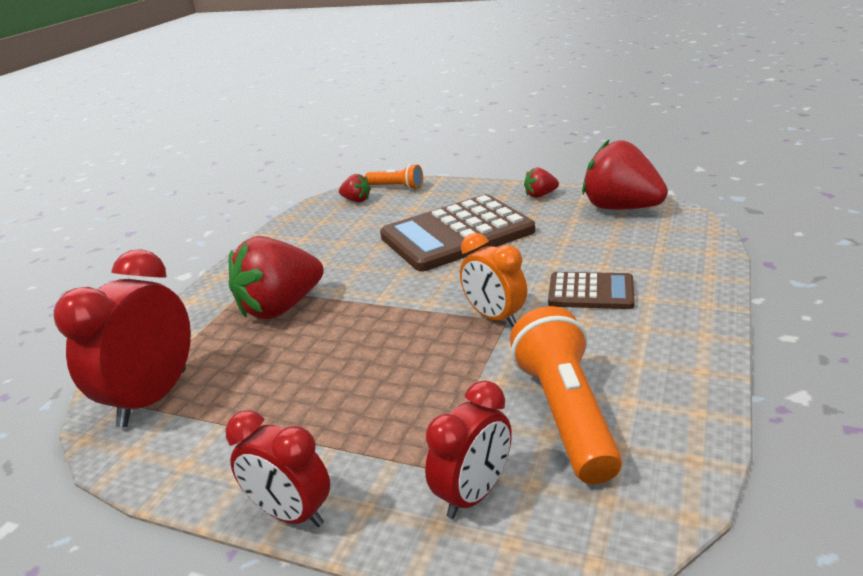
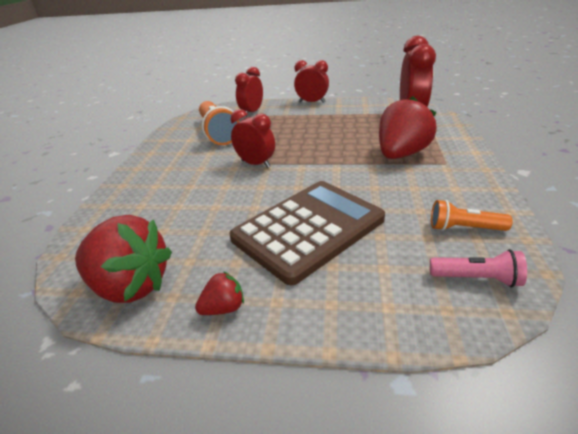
camera: 165 degrees right, 5 degrees up
(356, 200) = (477, 279): red strawberry -> pink flashlight
(396, 187) = (446, 317): orange flashlight -> orange flashlight (464, 228)
(494, 317) = (255, 164): orange clock -> red clock
(591, 292) = (192, 185): brown calculator -> none

